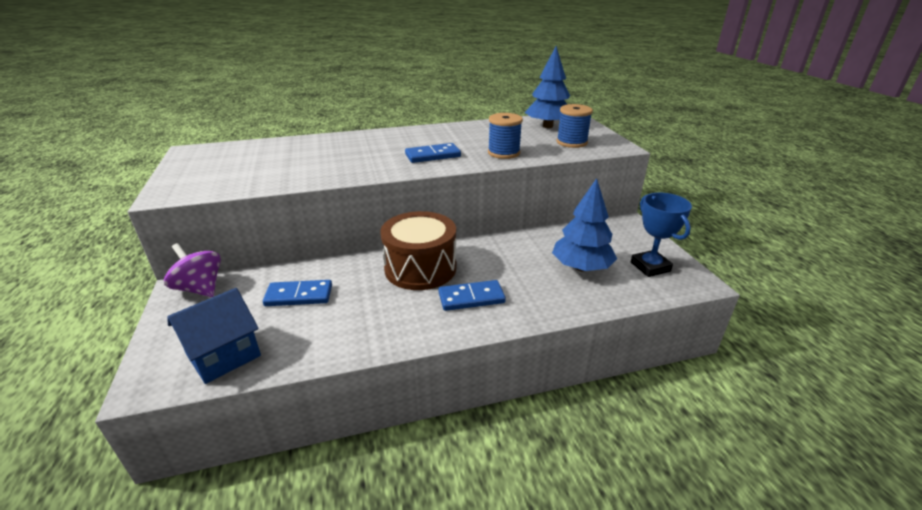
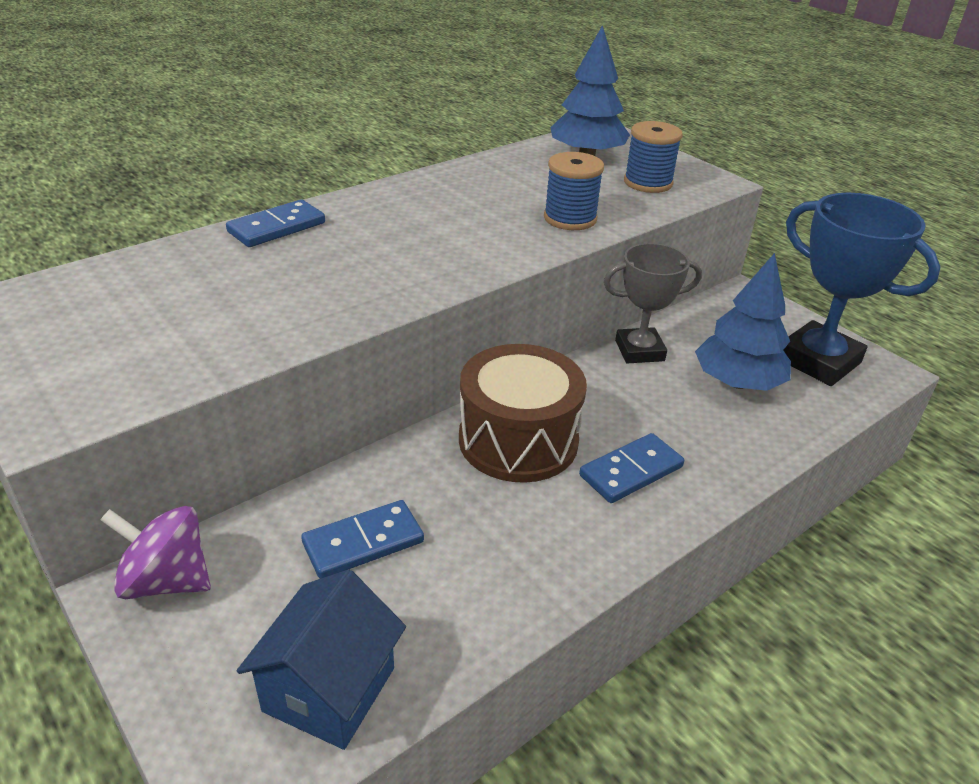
camera: 25 degrees left, 5 degrees up
(433, 155) = (466, 241): blue domino -> blue domino (276, 227)
(532, 239) = (639, 351): none -> grey trophy
(650, 267) = (818, 361): blue trophy -> blue trophy, size x1.52

